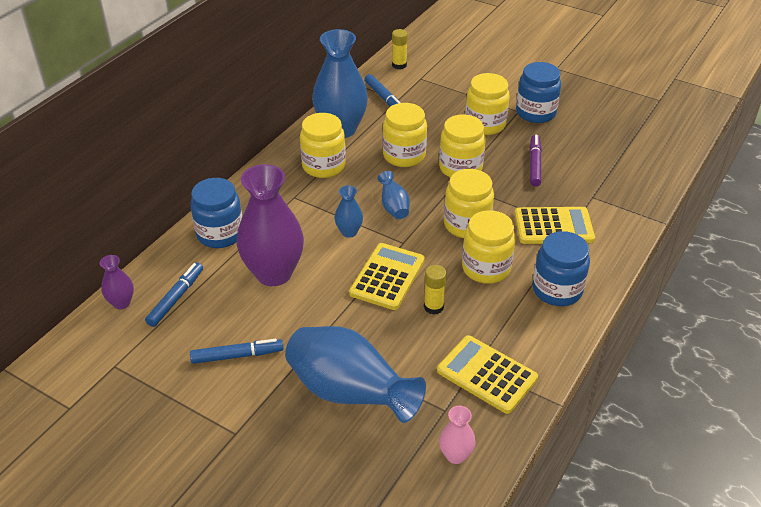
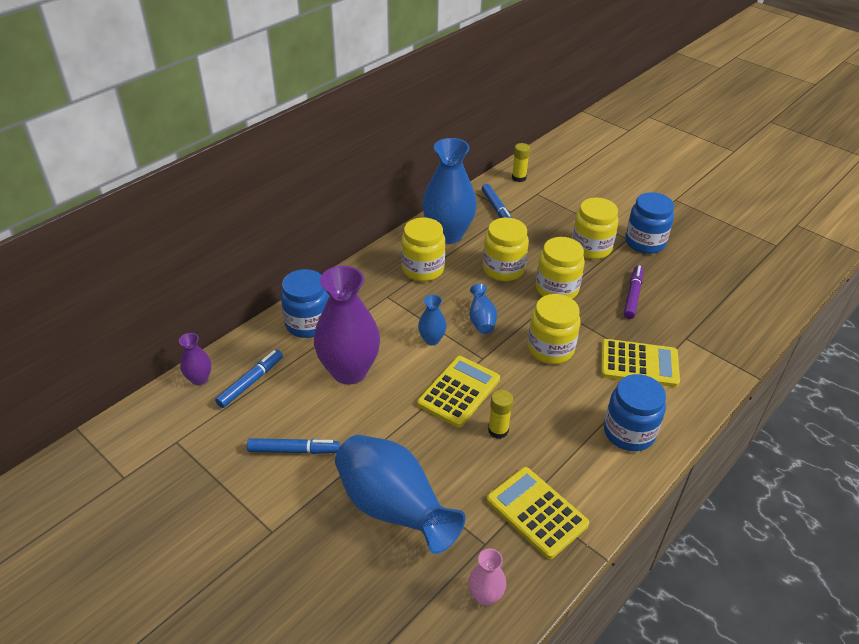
camera: 10 degrees right, 0 degrees up
(486, 268) = (560, 397): yellow jar -> none

